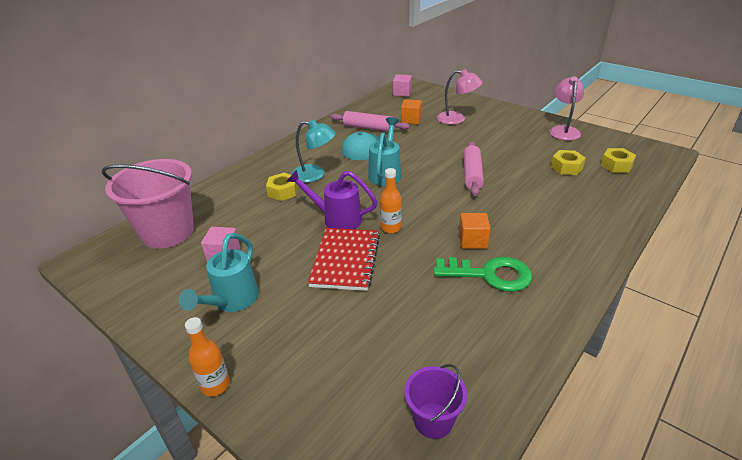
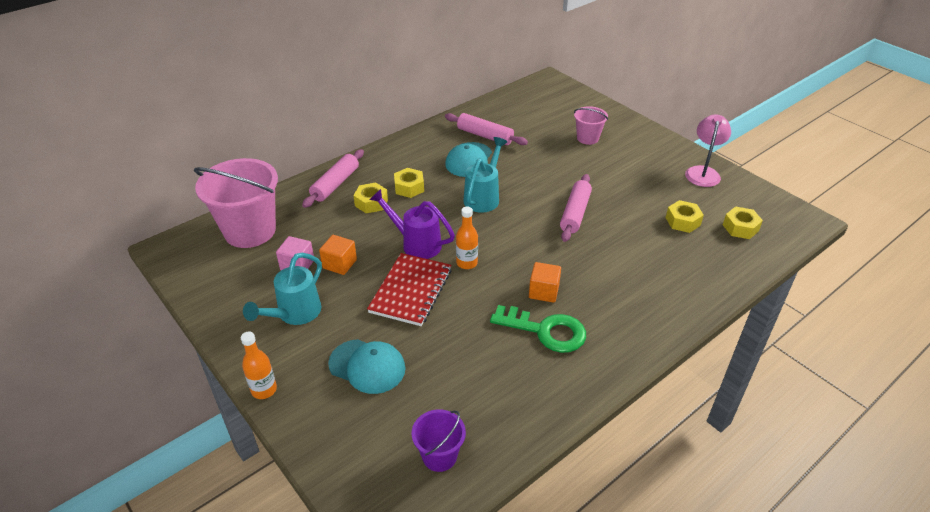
camera: 10 degrees right, 5 degrees up
(244, 181) = (335, 184): none -> pink rolling pin
(315, 175) = (409, 187): turquoise lamp -> yellow nut
(323, 339) = (367, 366): none -> turquoise cap
(402, 93) = (538, 92): pink cube -> none
(411, 120) = (535, 132): orange cube -> orange cube (339, 264)
(457, 119) = (587, 138): pink lamp -> pink bucket

